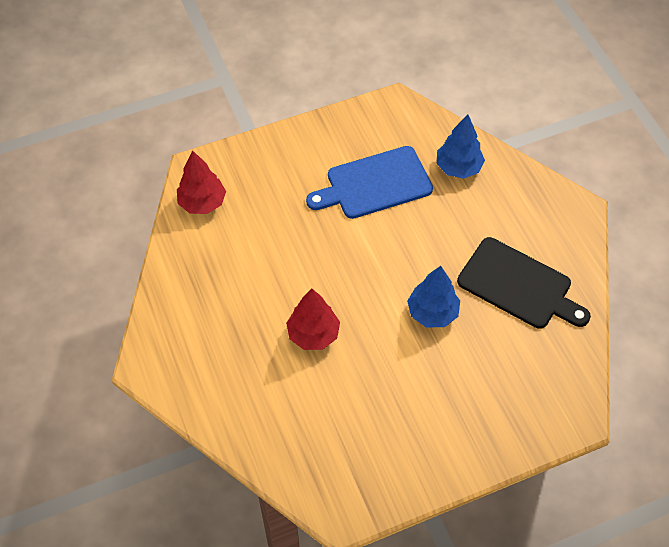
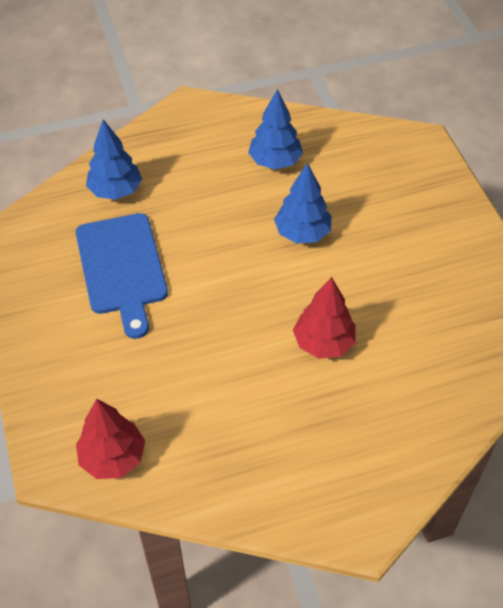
camera: 85 degrees left, 5 degrees down
(518, 285) = (275, 161): black cutting board -> blue tree

